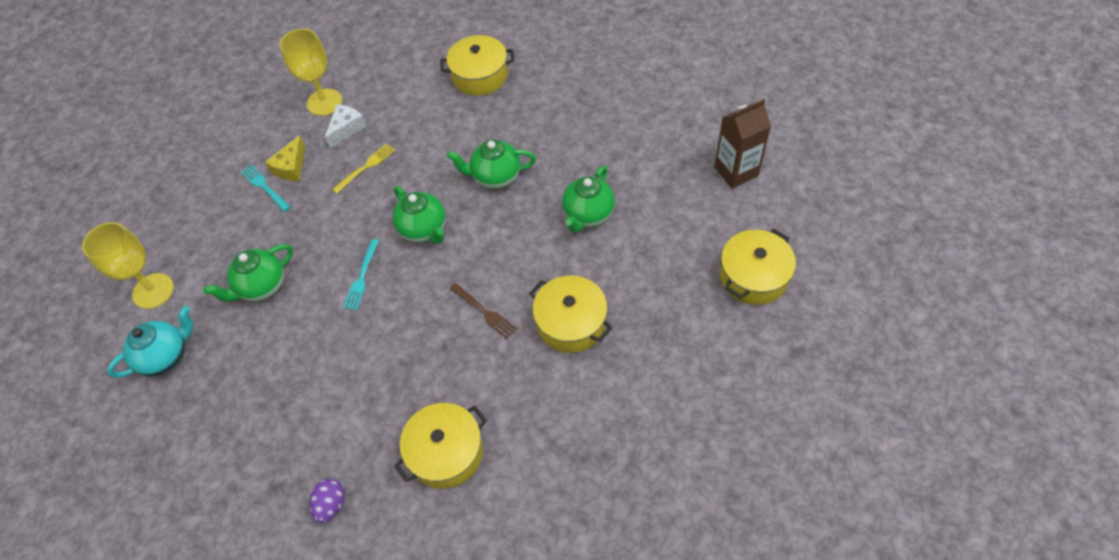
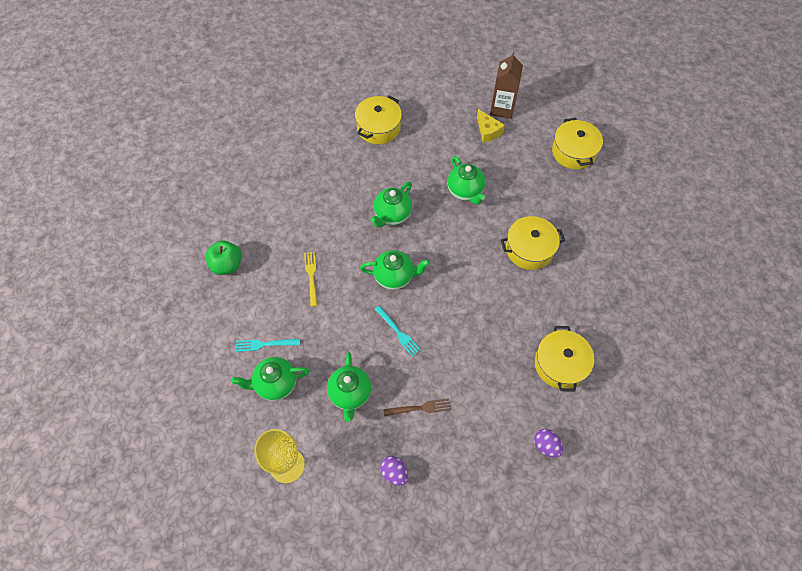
camera: 55 degrees left, 5 degrees up
(166, 357) = (352, 485): turquoise teapot -> none
(202, 382) = (394, 473): none -> purple egg
(229, 224) = (275, 384): none -> green teapot
(291, 167) = (264, 318): yellow cheese -> yellow cheese (488, 131)
(324, 102) = (227, 265): yellow goblet -> green apple
(346, 129) = (266, 267): white cheese -> none
(480, 76) = (302, 169): yellow pot -> yellow pot (378, 127)
(484, 312) = (484, 285): brown fork -> brown fork (420, 408)

